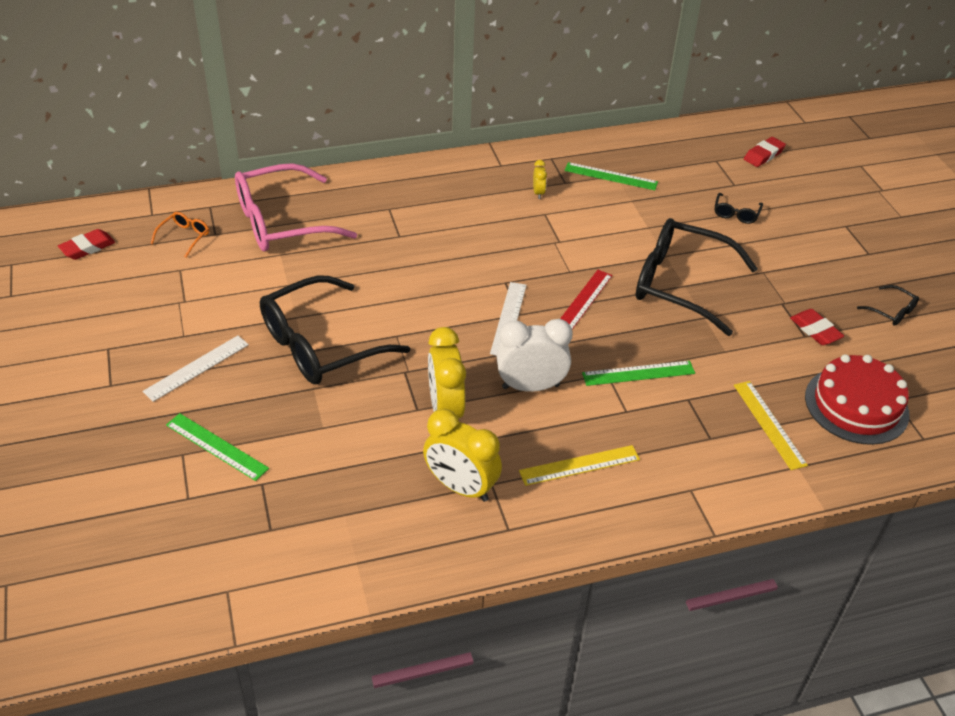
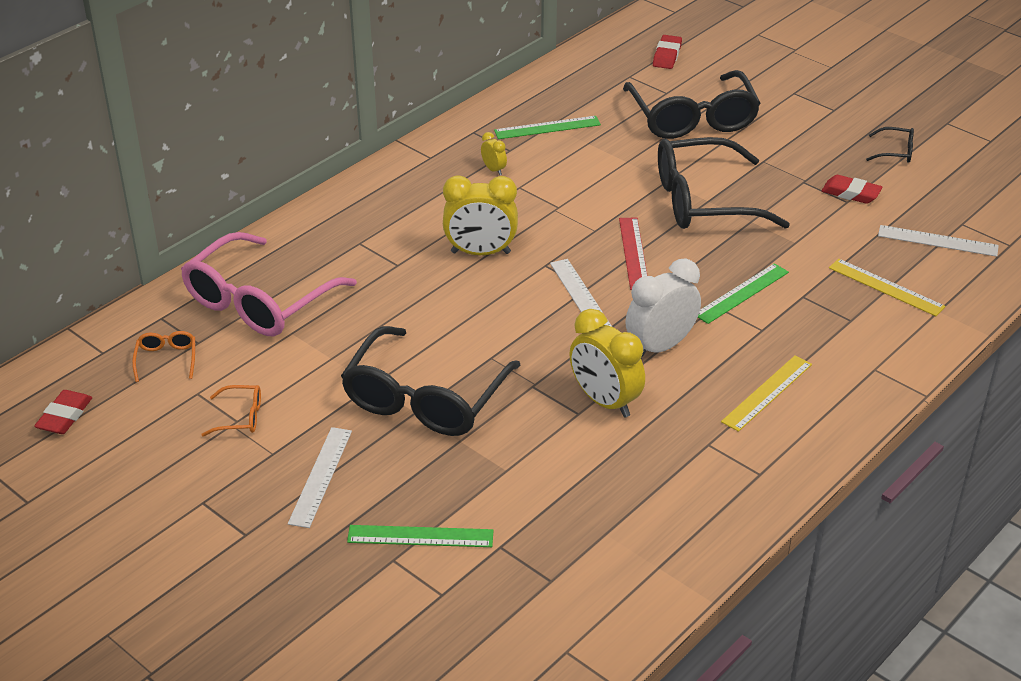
camera: 30 degrees left, 5 degrees down
(189, 300) = (240, 417): none -> orange glasses
(461, 487) = (685, 460): yellow clock -> yellow clock (480, 252)
(736, 213) = (692, 118): black glasses -> black glasses, size x2.43
(856, 405) = (937, 241): red cake -> white ruler

